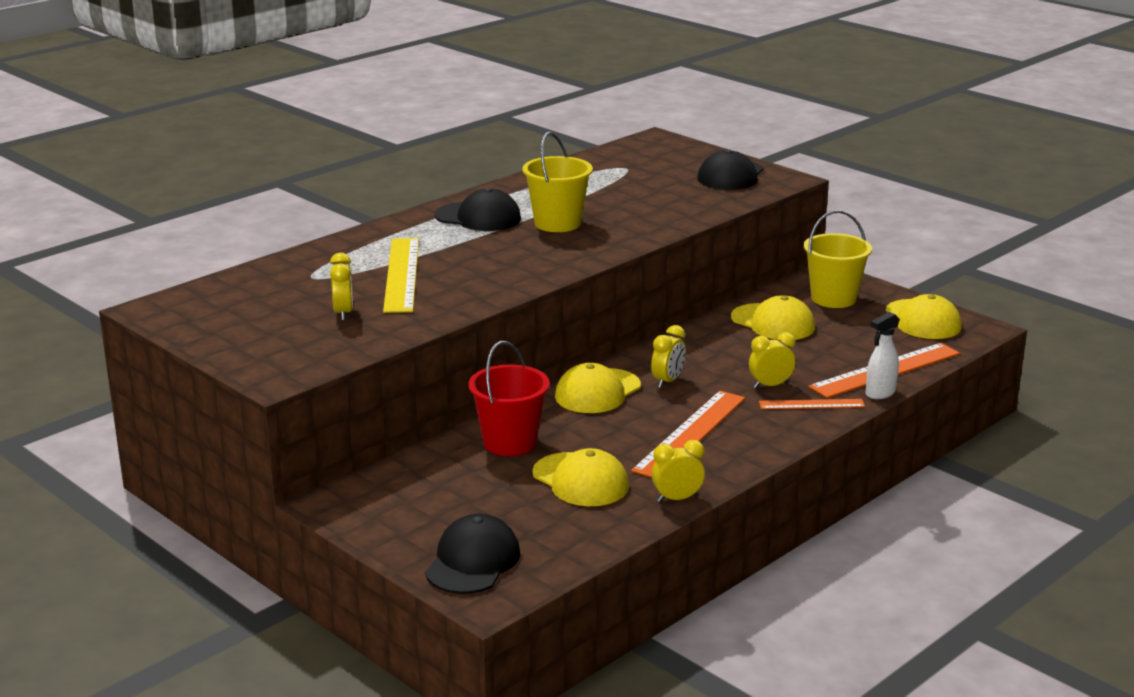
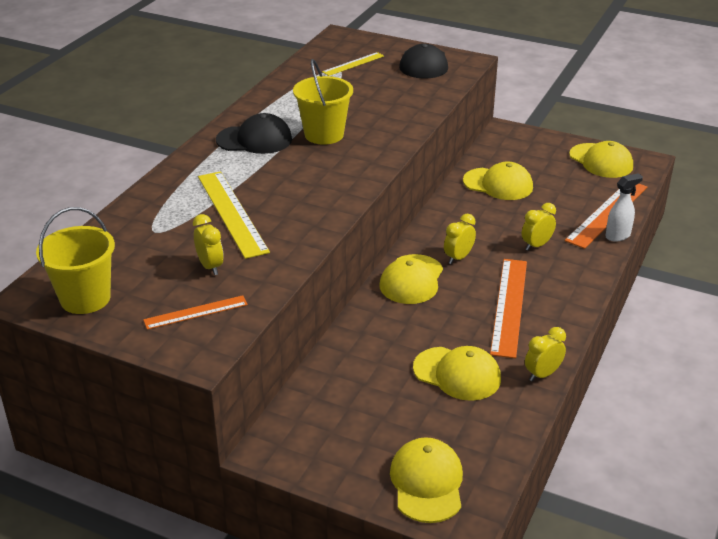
camera: 20 degrees left, 10 degrees up
(473, 561) = (427, 483): black cap -> yellow cap
(510, 443) = (376, 348): red bucket -> none
(647, 166) = (353, 64): none -> yellow ruler
(667, 381) = (458, 258): yellow clock -> yellow clock turned 150 degrees counterclockwise
(811, 404) = (577, 257): orange ruler -> orange ruler (196, 312)
(833, 298) = (526, 153): yellow bucket -> yellow bucket (85, 298)
(880, 393) = (618, 236): white spray bottle -> white spray bottle turned 150 degrees counterclockwise

